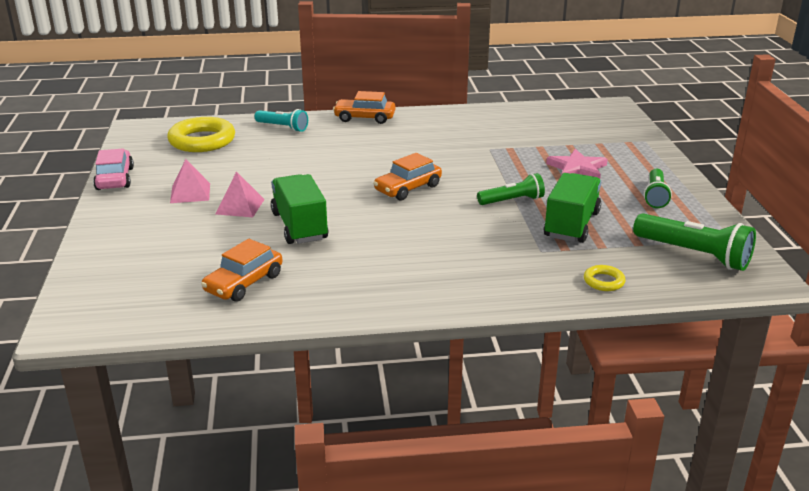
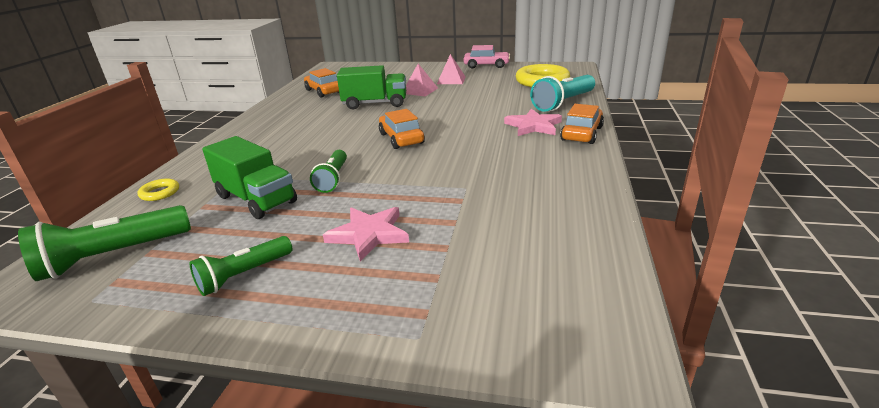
camera: 110 degrees right, 0 degrees up
(283, 127) = (563, 103): turquoise flashlight -> turquoise flashlight, size x1.56
(352, 135) = (533, 126): none -> pink star
(655, 196) = (244, 275): green flashlight -> green flashlight turned 75 degrees counterclockwise

